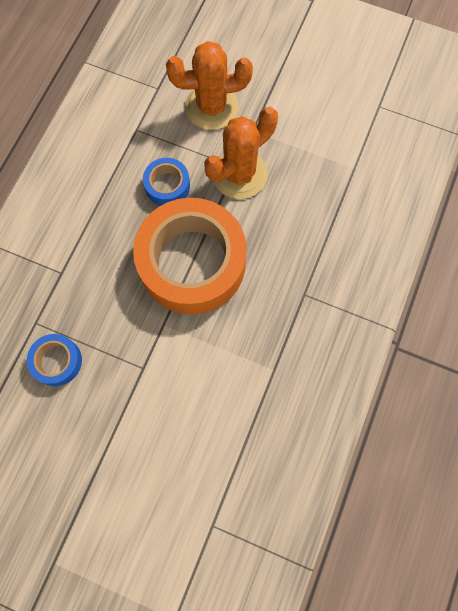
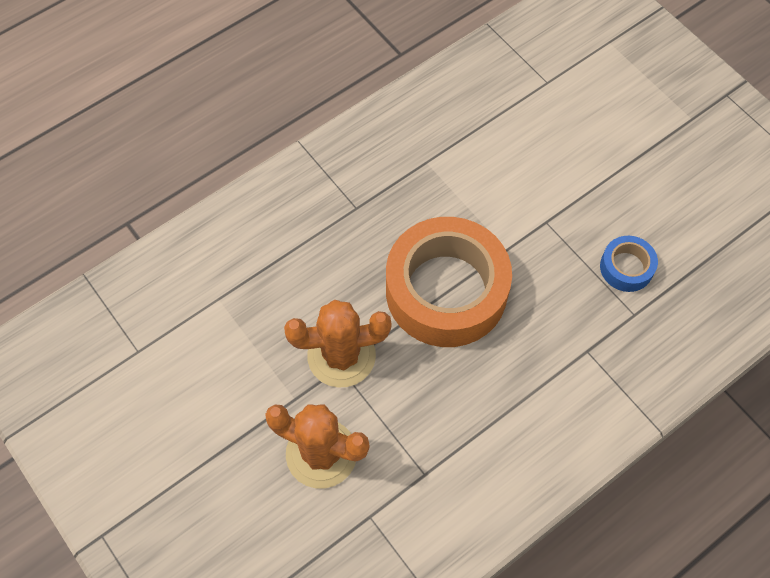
camera: 150 degrees left, 10 degrees down
(167, 186) = (426, 385): blue tape -> none

